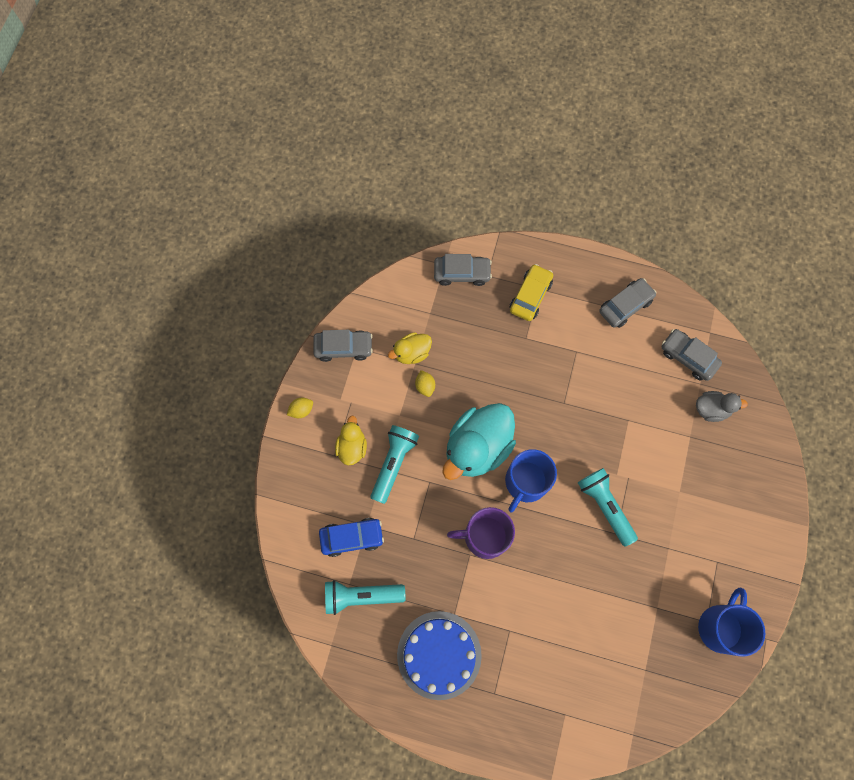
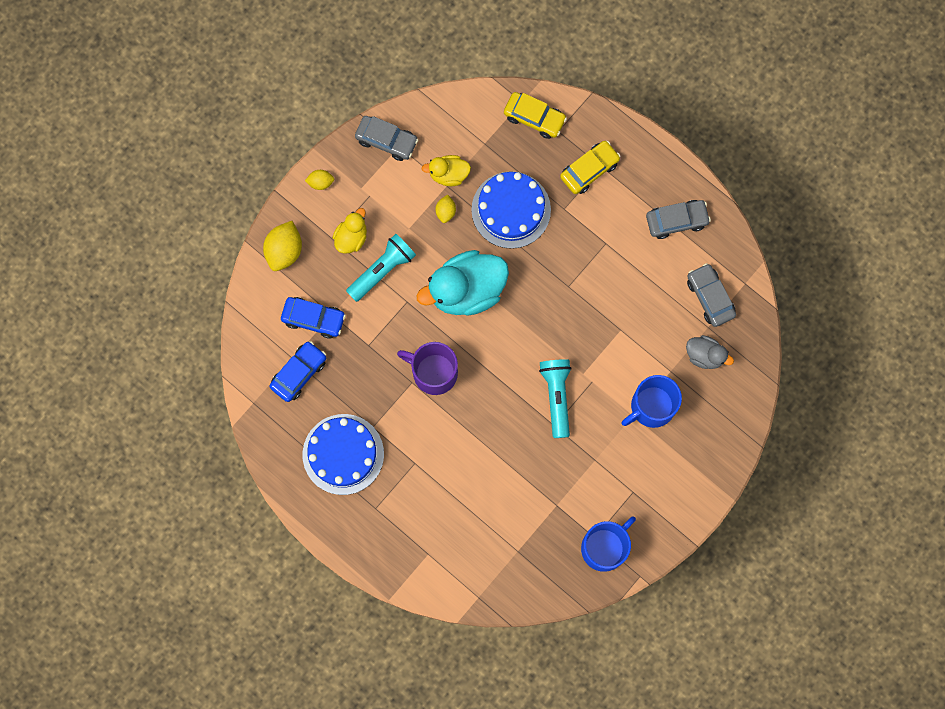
camera: 25 degrees right, 5 degrees up
(296, 487) = (284, 251): none -> yellow lemon
(361, 596) = (299, 373): turquoise flashlight -> blue car
(462, 273) = (534, 118): grey car -> yellow car
(481, 359) = (511, 210): none -> blue cake
(526, 482) = (495, 342): blue mug -> blue mug (651, 407)

